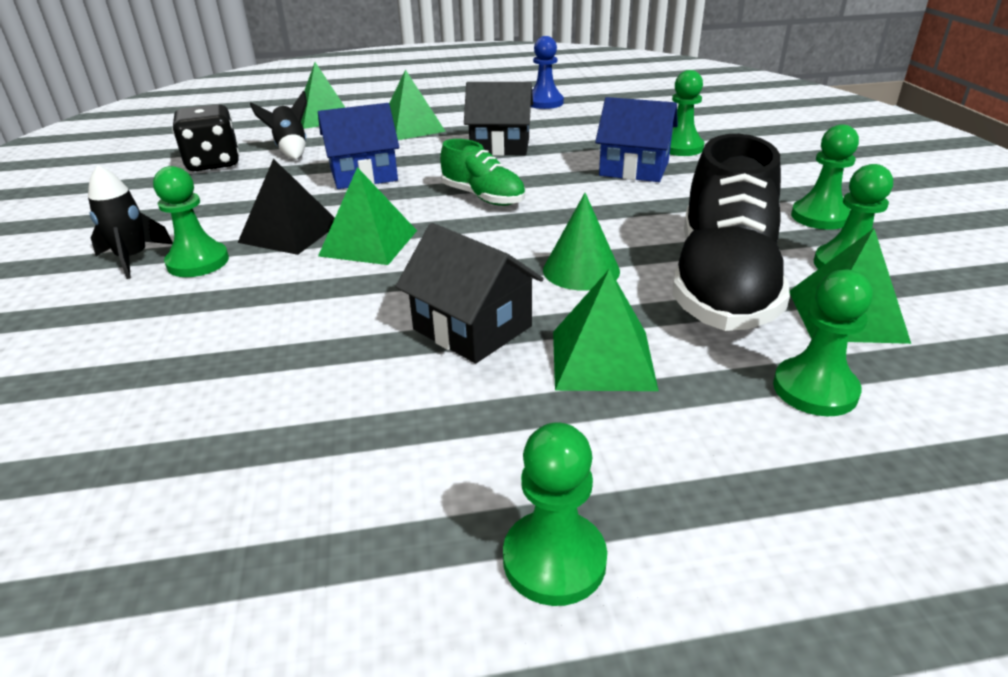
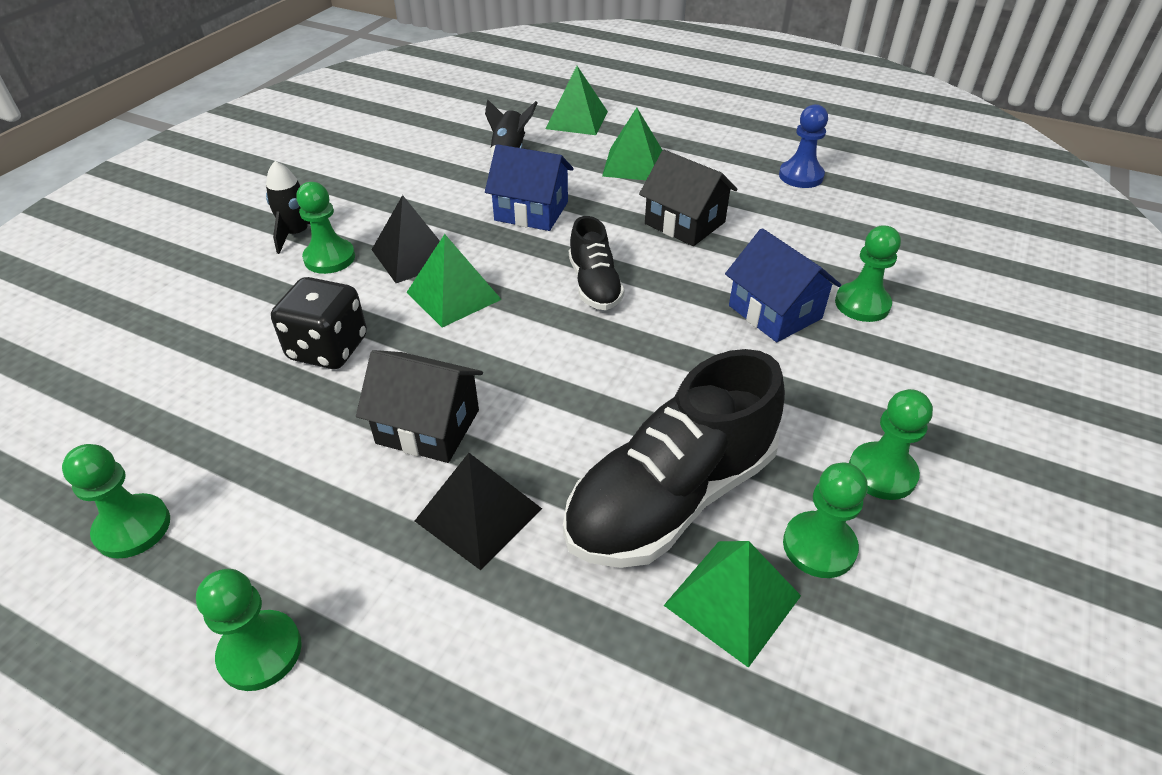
camera: 35 degrees right, 10 degrees up
(213, 163) = (439, 148): black dice -> black dice (328, 348)
(472, 328) = (428, 426): black house -> black house turned 60 degrees counterclockwise
(483, 197) = (594, 285): green shoe -> black shoe
(581, 270) = (573, 413): green cone -> none
(602, 359) = (478, 514): green pyramid -> black pyramid
(815, 389) = (596, 651): green pawn -> green pawn (133, 528)

